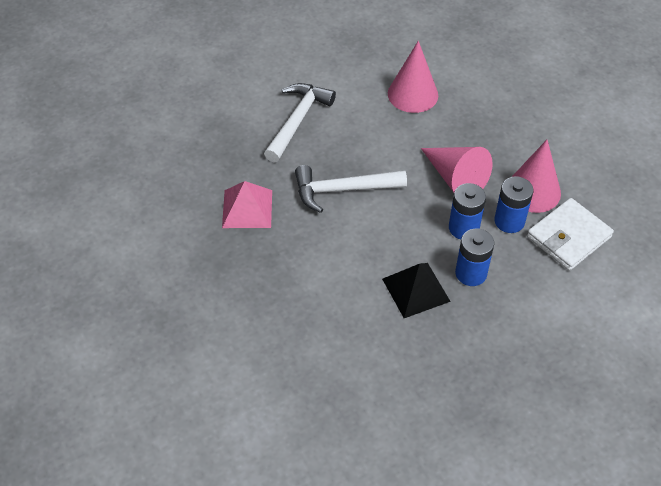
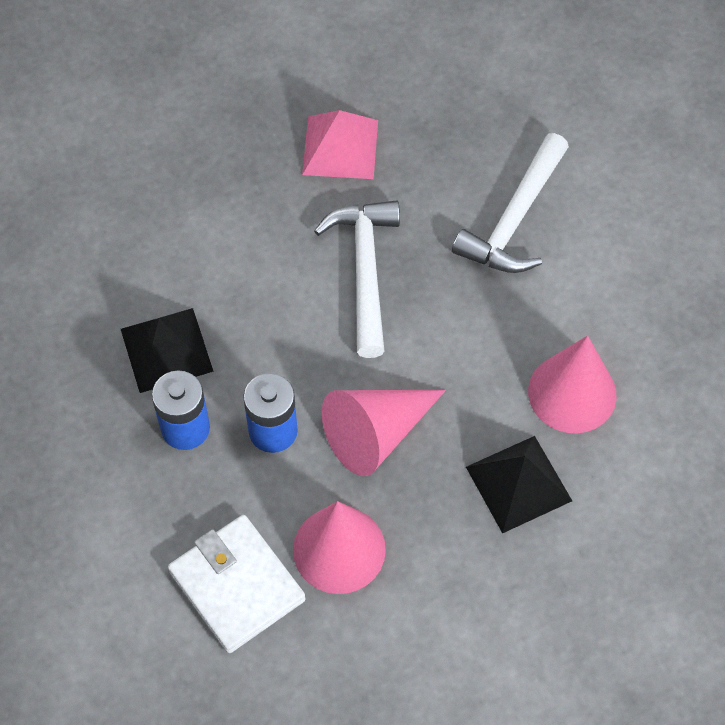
camera: 95 degrees right, 10 degrees up
(297, 121) = (514, 219): white hammer -> white hammer turned 90 degrees clockwise
(473, 115) = (518, 483): none -> black pyramid
(509, 221) = (279, 500): blue battery -> none

